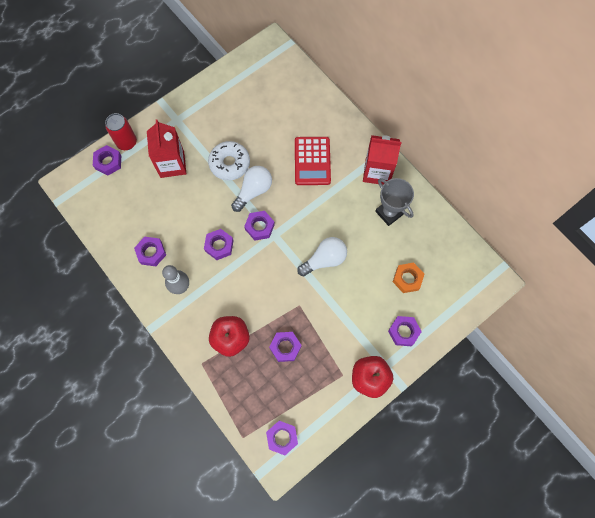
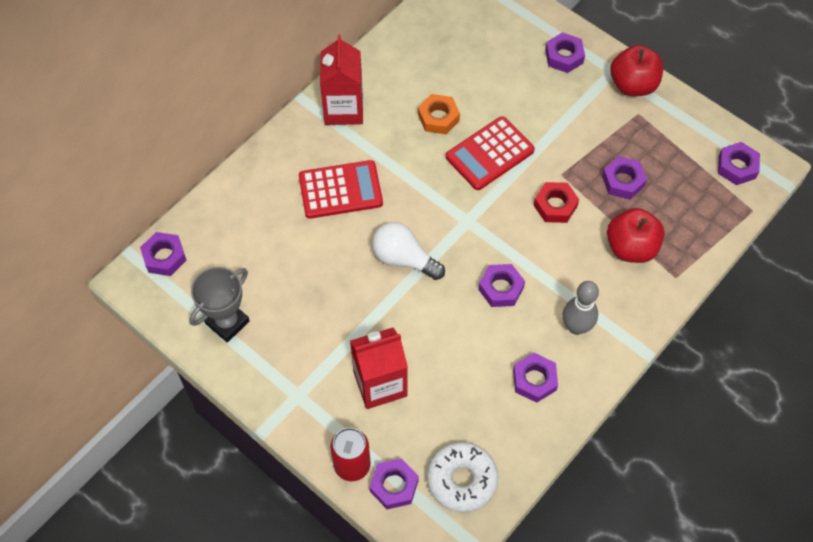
camera: 100 degrees left, 10 degrees down
(229, 163) = (364, 300): white donut -> white donut (461, 480)
(259, 227) = (459, 241): purple nut -> purple nut (164, 257)
(274, 295) = (555, 205): none -> red nut
(324, 260) = (489, 154): white light bulb -> red calculator
(389, 213) = (403, 88): grey trophy -> grey trophy (227, 322)
(407, 279) = (493, 59): orange nut -> orange nut (438, 118)

